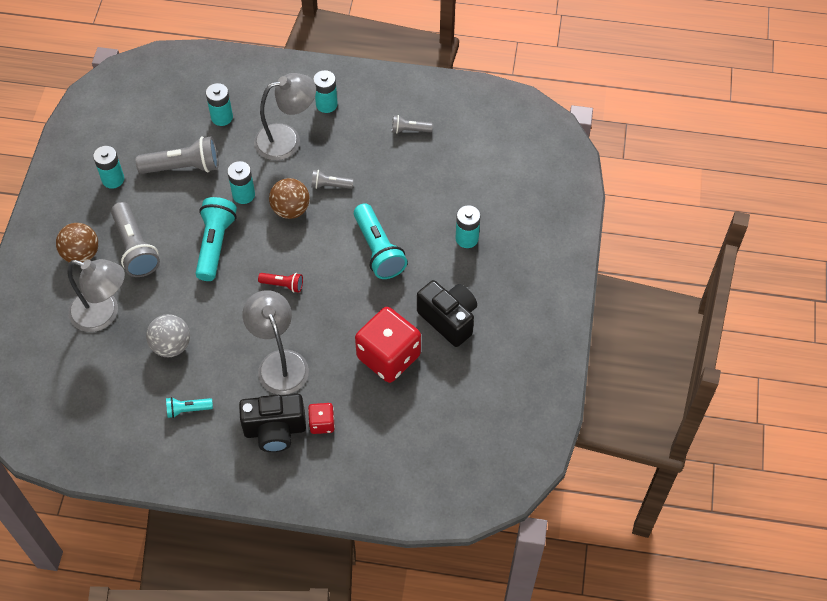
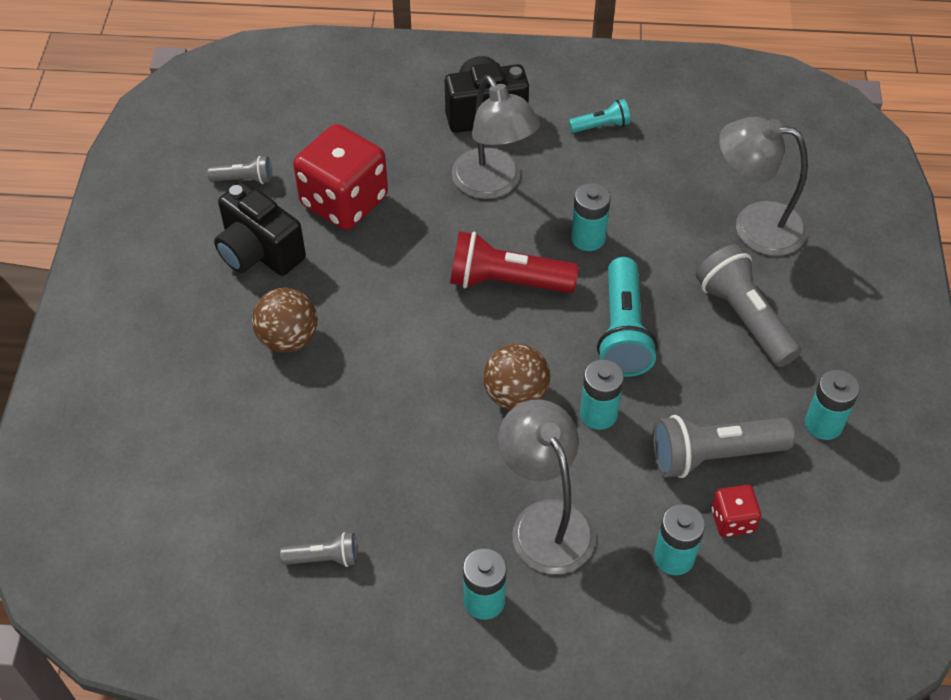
camera: 175 degrees right, 5 degrees down
(81, 254) = (822, 303): brown ball -> brown ball (288, 339)
(171, 345) = (646, 194): grey ball -> none
(283, 285) = (507, 281): red flashlight -> red flashlight, size x1.91
(287, 139) = (545, 521): grey lamp -> grey lamp turned 90 degrees clockwise
(322, 423) = (426, 123): red dice -> red dice (732, 520)
(330, 185) = (456, 441): grey flashlight -> grey flashlight (244, 179)
(378, 250) = (368, 342): turquoise flashlight -> none
(467, 238) = (227, 369): turquoise battery -> turquoise battery (588, 238)

